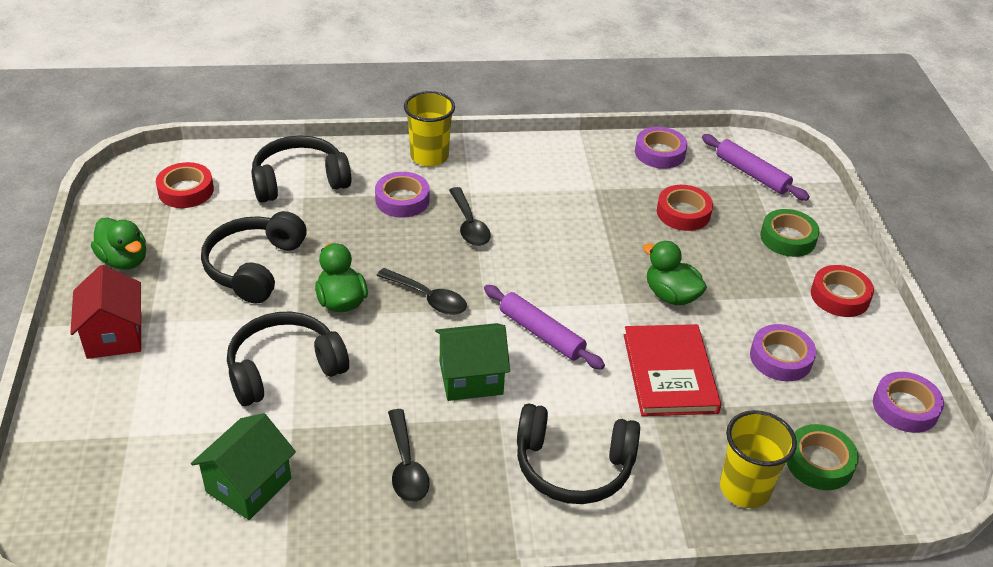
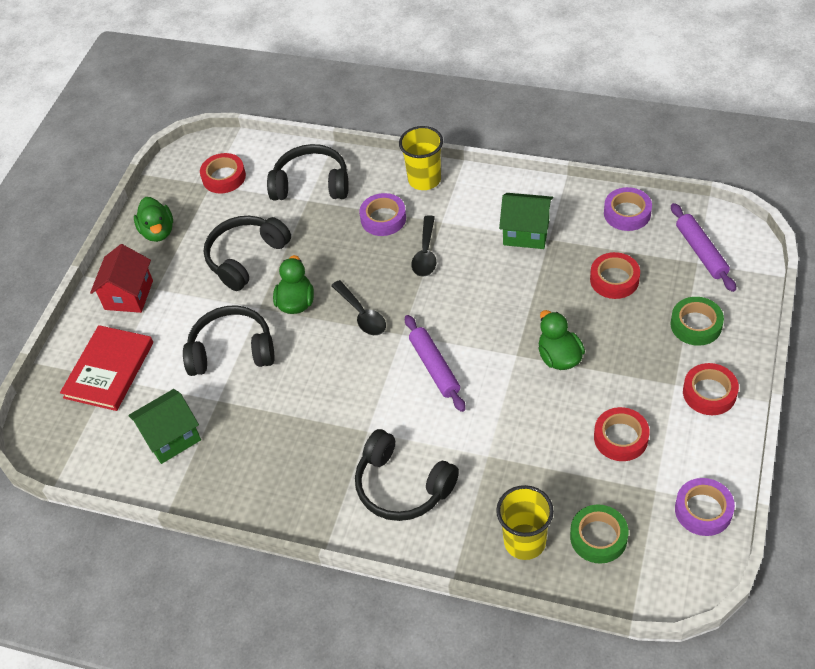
camera: 30 degrees right, 10 degrees up
(406, 466) = (283, 452): black spoon -> none
(471, 378) = (362, 392): green house -> green house (526, 232)
(669, 373) = (519, 427): red book -> red book (109, 370)
(780, 358) = (620, 438): purple tape -> red tape

